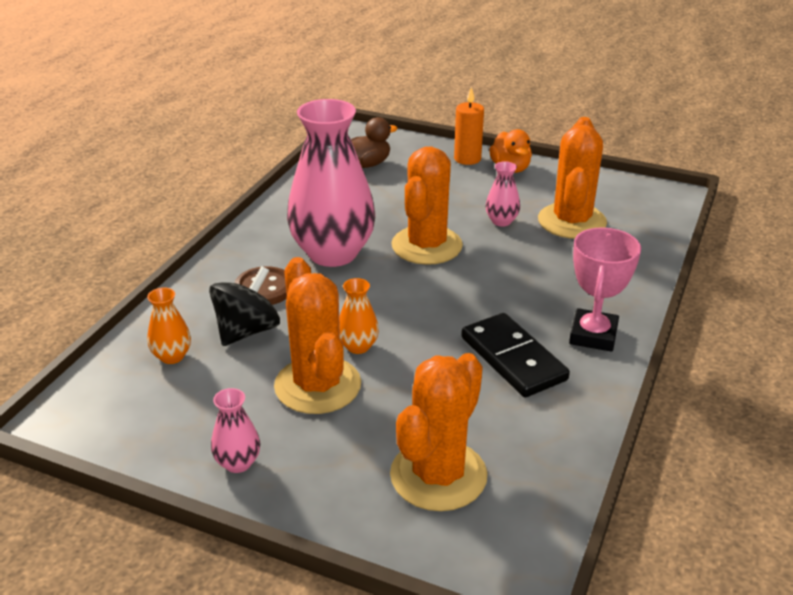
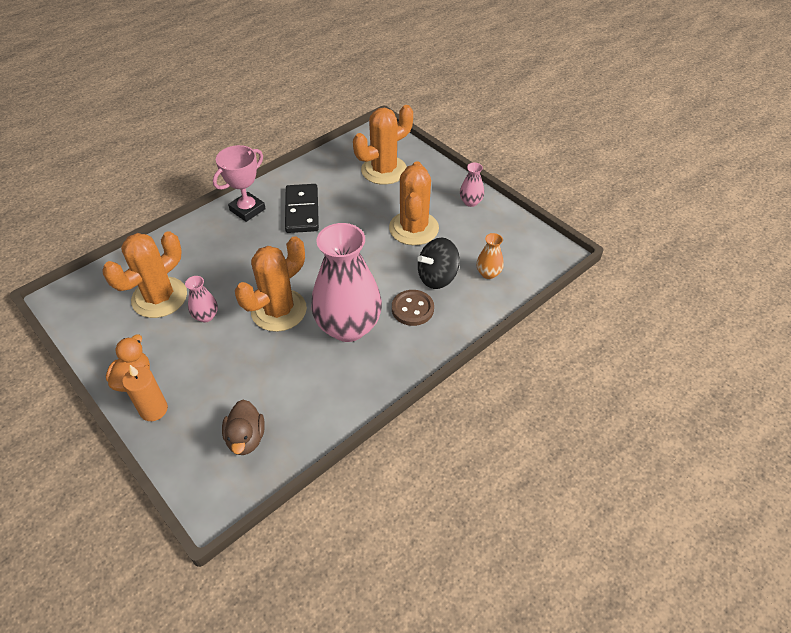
camera: 155 degrees left, 15 degrees up
(358, 346) = (378, 245): orange vase -> none
(367, 164) = (246, 438): brown duck -> brown duck turned 90 degrees counterclockwise

